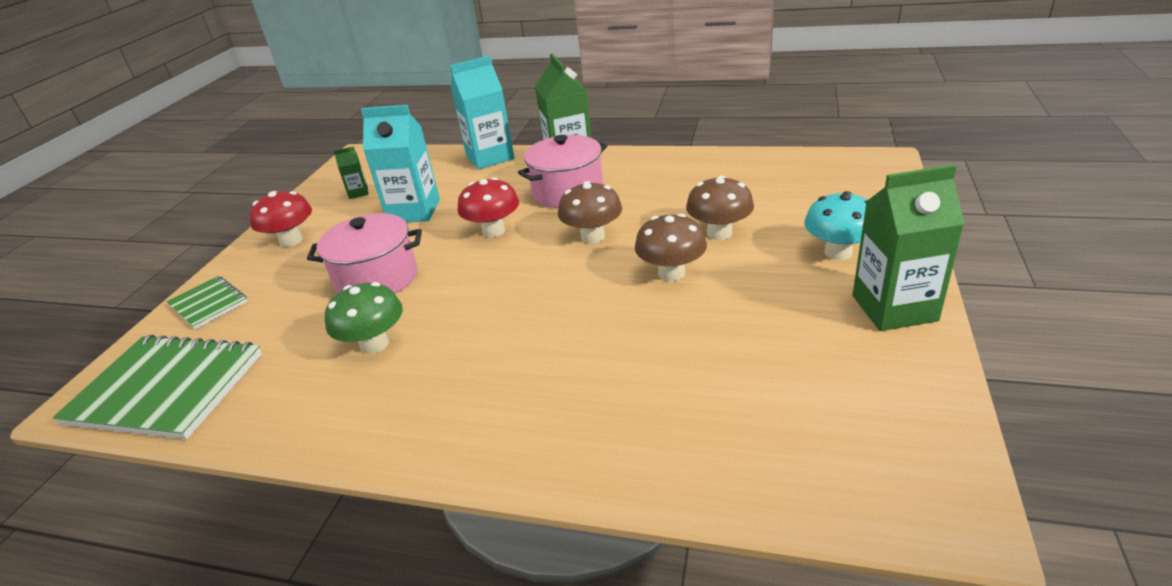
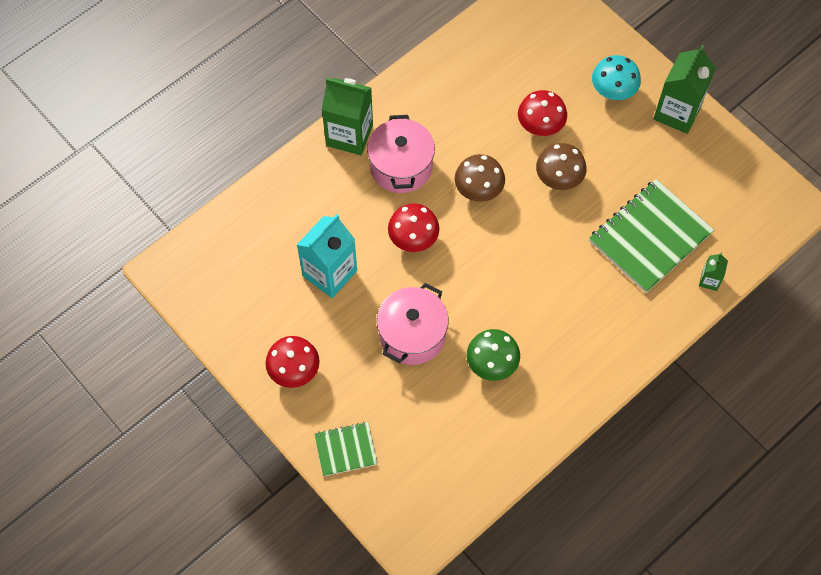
camera: 60 degrees left, 30 degrees up
(166, 388) = (438, 493): green notebook -> green notebook (650, 237)
(358, 193) = (252, 297): green carton -> green carton (709, 280)
(490, 157) = (284, 181): turquoise carton -> none
(719, 233) = (540, 126): brown mushroom -> red mushroom

